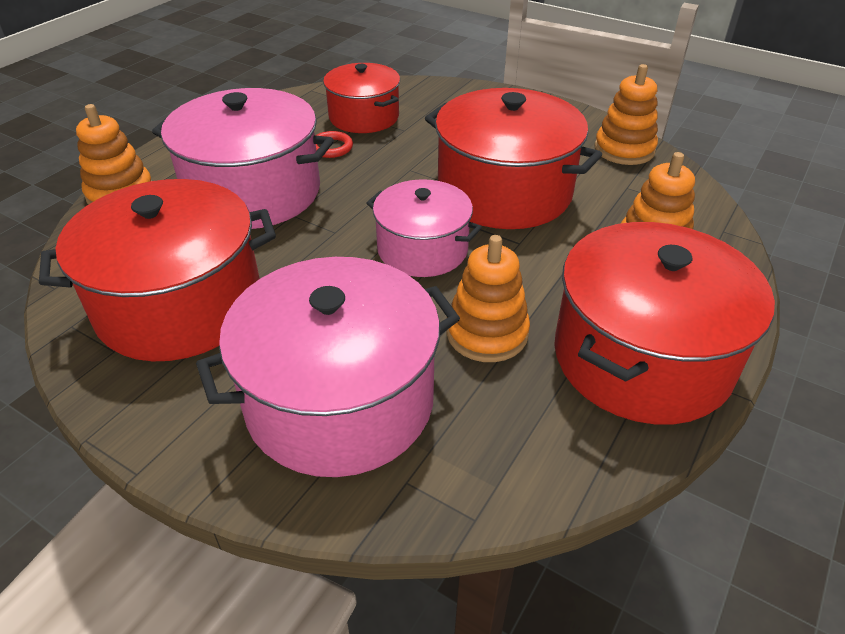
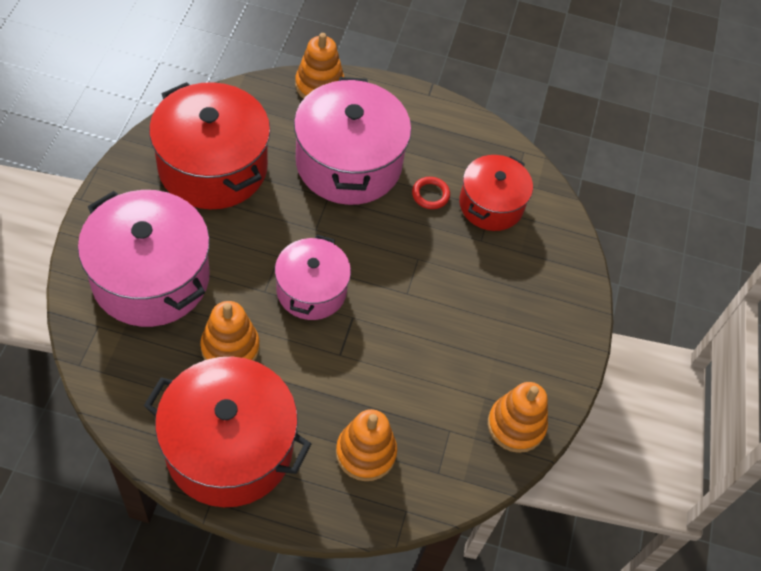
camera: 65 degrees right, 15 degrees up
(504, 192) = (408, 334): red pot -> none

